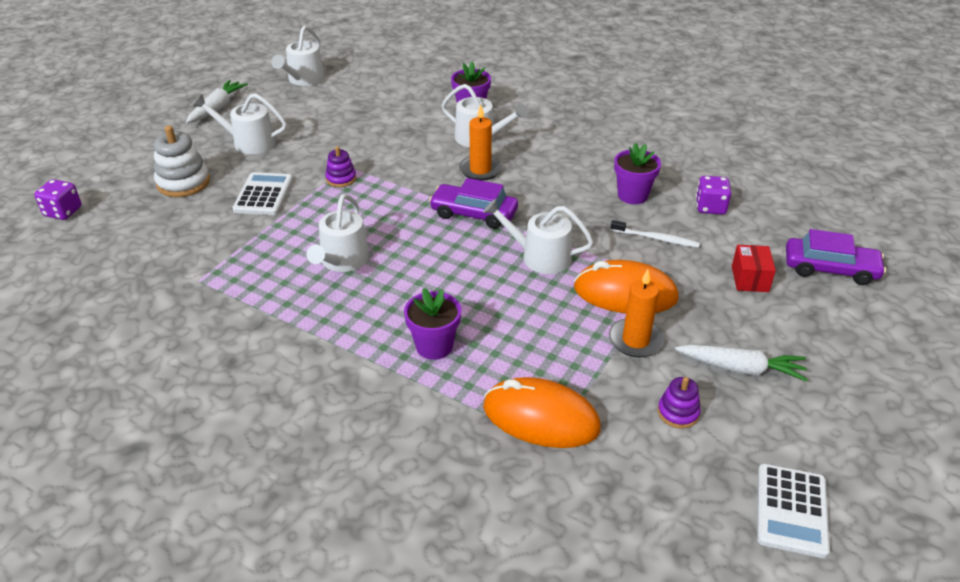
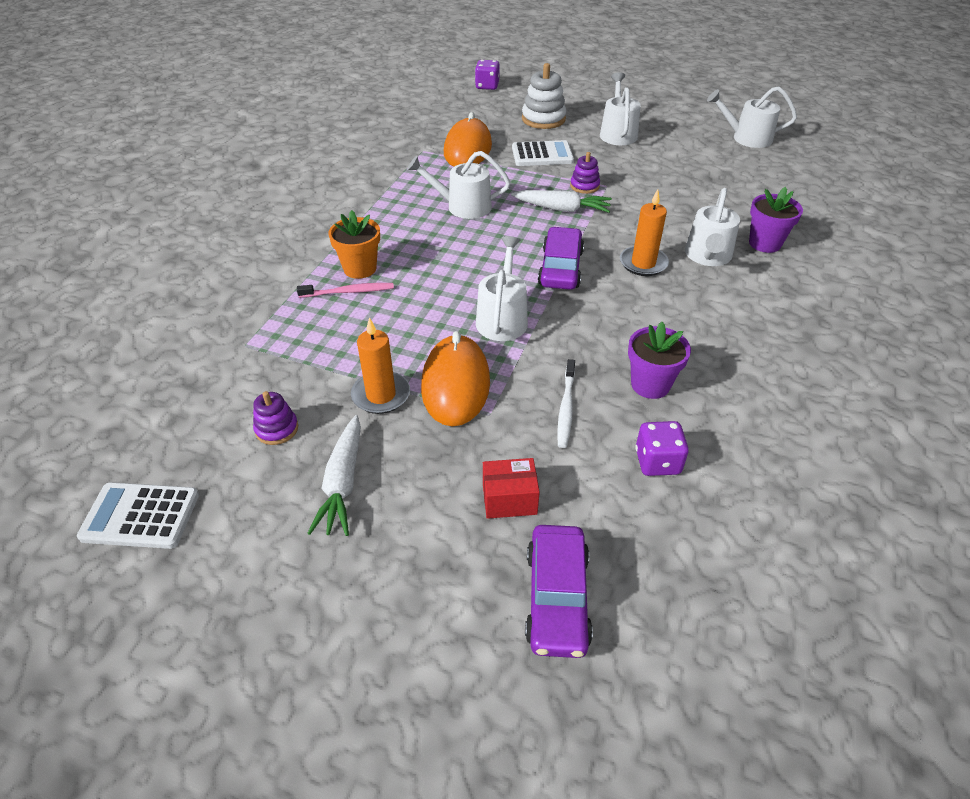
camera: 80 degrees right, 5 degrees up
(217, 108) = (663, 109): white carrot -> white carrot (562, 209)
(434, 346) = (360, 268): purple flower pot -> orange flower pot
(474, 356) = (349, 292): none -> pink toothbrush
(540, 418) = (273, 337): orange mouse -> orange mouse (467, 149)

